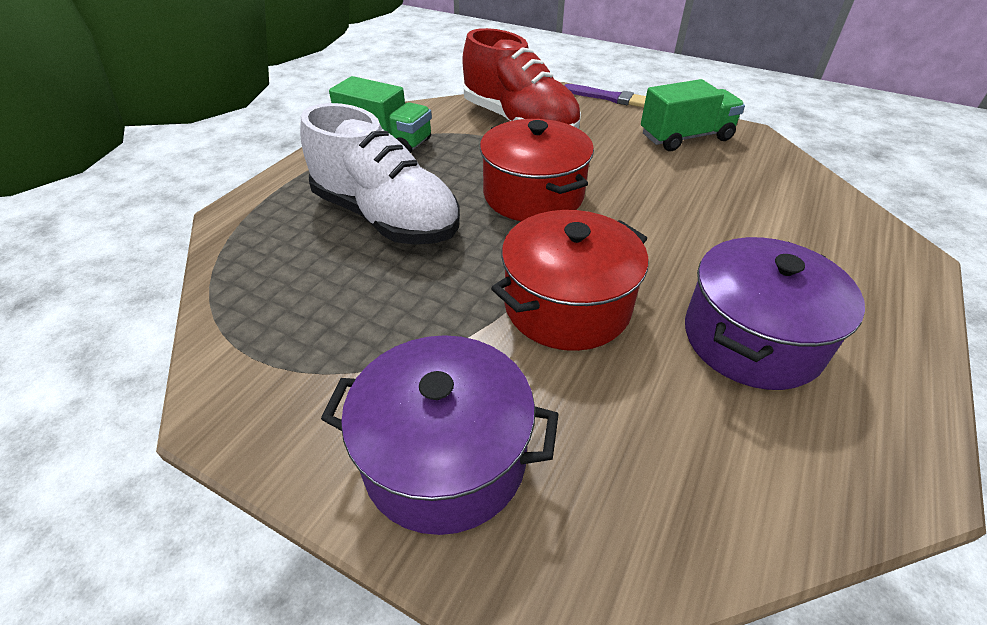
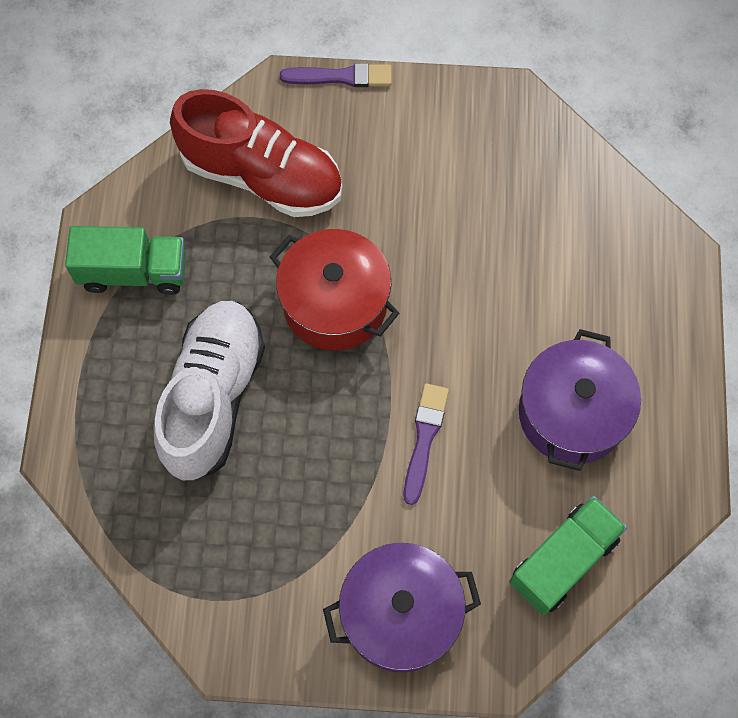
camera: 25 degrees left, 25 degrees up
(386, 217) = (213, 397): white shoe -> white shoe turned 90 degrees counterclockwise
(567, 305) = (424, 439): red pot -> purple brush
(685, 137) = (450, 133): green truck -> green truck (563, 561)

